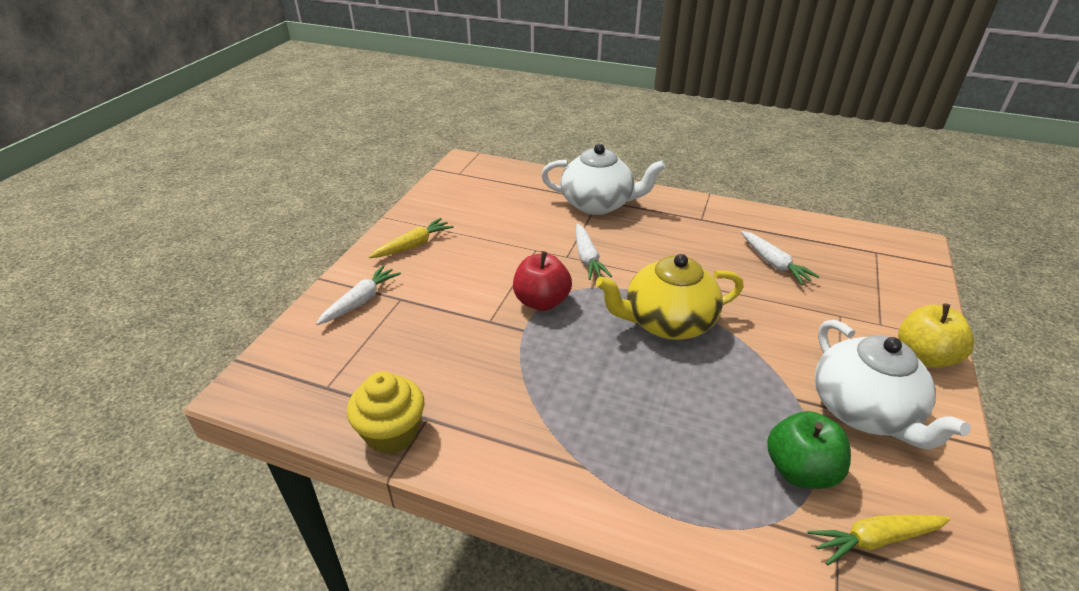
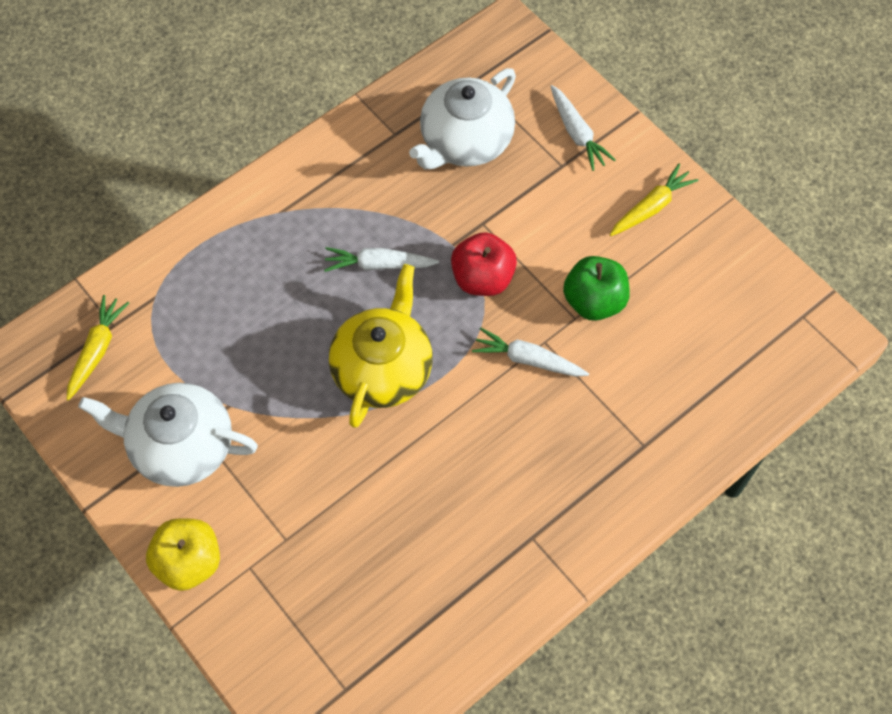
camera: 120 degrees right, 25 degrees up
(392, 433) = (395, 107): yellow cupcake -> none
(413, 245) = (651, 207): yellow carrot -> yellow carrot turned 120 degrees counterclockwise
(598, 204) = (634, 437): white teapot -> white teapot (465, 142)
(774, 264) = (399, 547): white carrot -> white carrot (378, 265)
(800, 470) = (173, 349): green apple -> green apple (594, 301)

